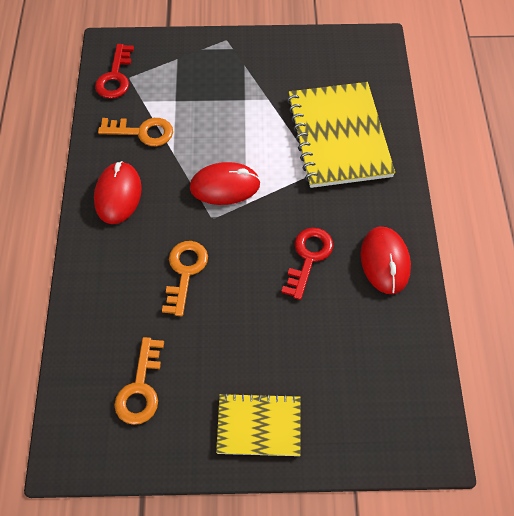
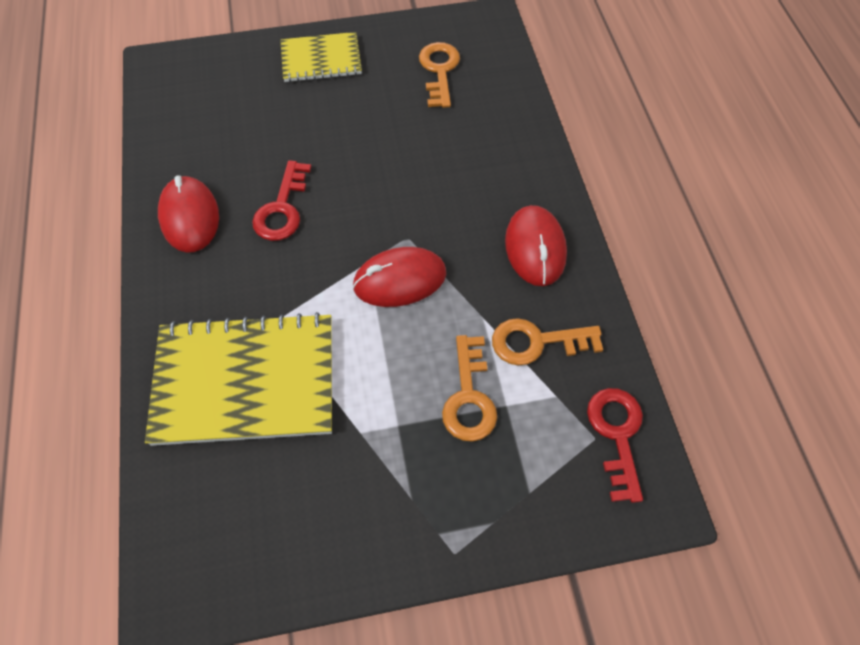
camera: 170 degrees right, 0 degrees up
(185, 272) = (424, 173): orange key -> orange key (469, 397)
(339, 136) = (245, 381): yellow notebook -> yellow notebook turned 75 degrees counterclockwise

